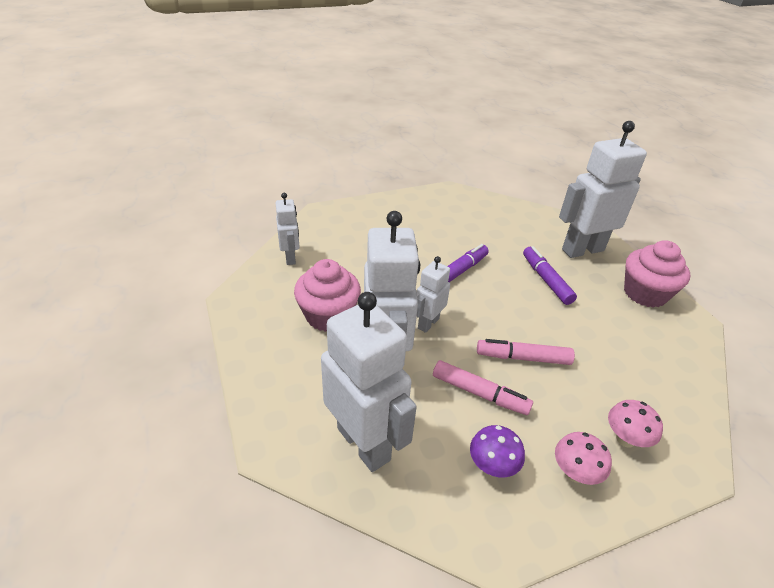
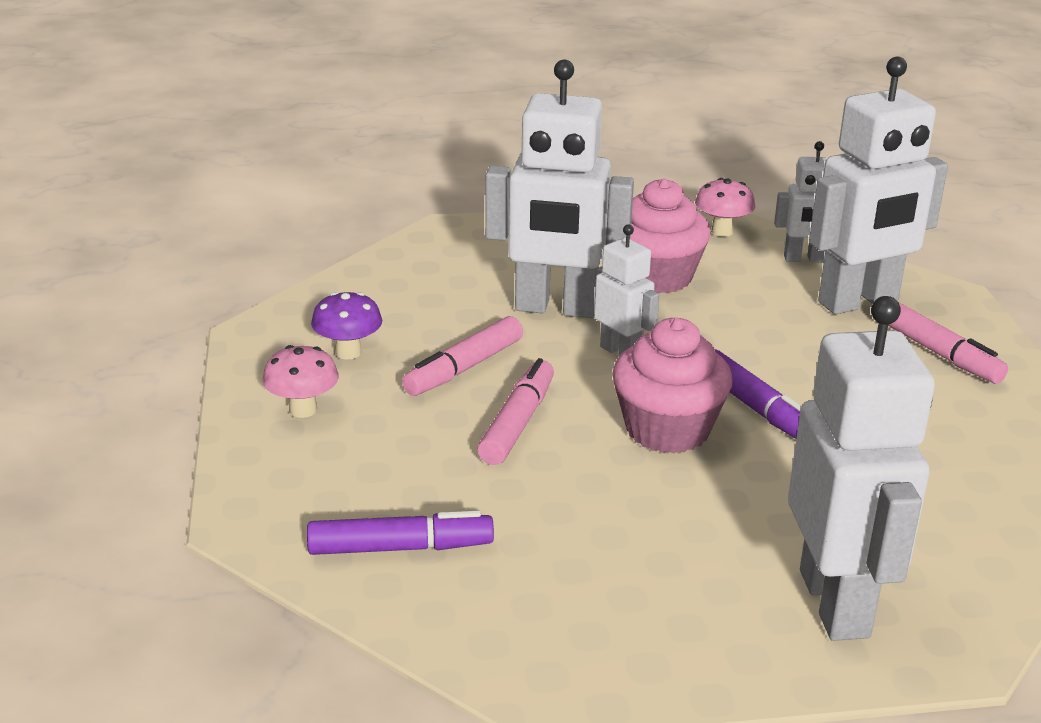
camera: 105 degrees right, 10 degrees down
(364, 443) = (426, 278): white robot -> white robot (858, 302)
(382, 219) = (938, 353): none -> pink marker
(546, 280) = (720, 509): purple marker -> purple marker (400, 548)
(625, 439) = (325, 471): pink mushroom -> pink mushroom (722, 231)
(645, 293) = (655, 645): pink cupcake -> pink cupcake (667, 429)

